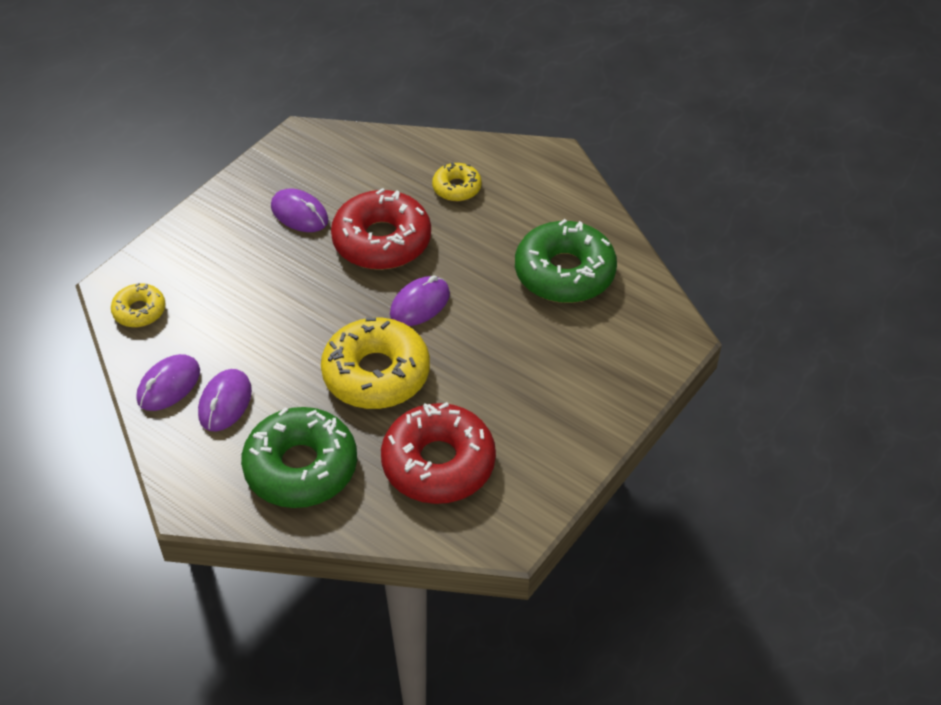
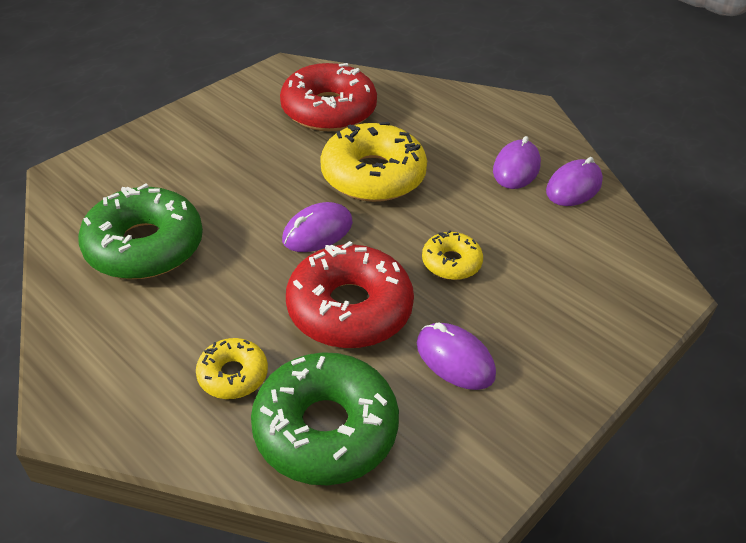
camera: 175 degrees left, 5 degrees down
(139, 311) = (628, 258): yellow donut -> yellow donut (451, 262)
(301, 467) = (443, 119): green donut -> green donut (325, 429)

